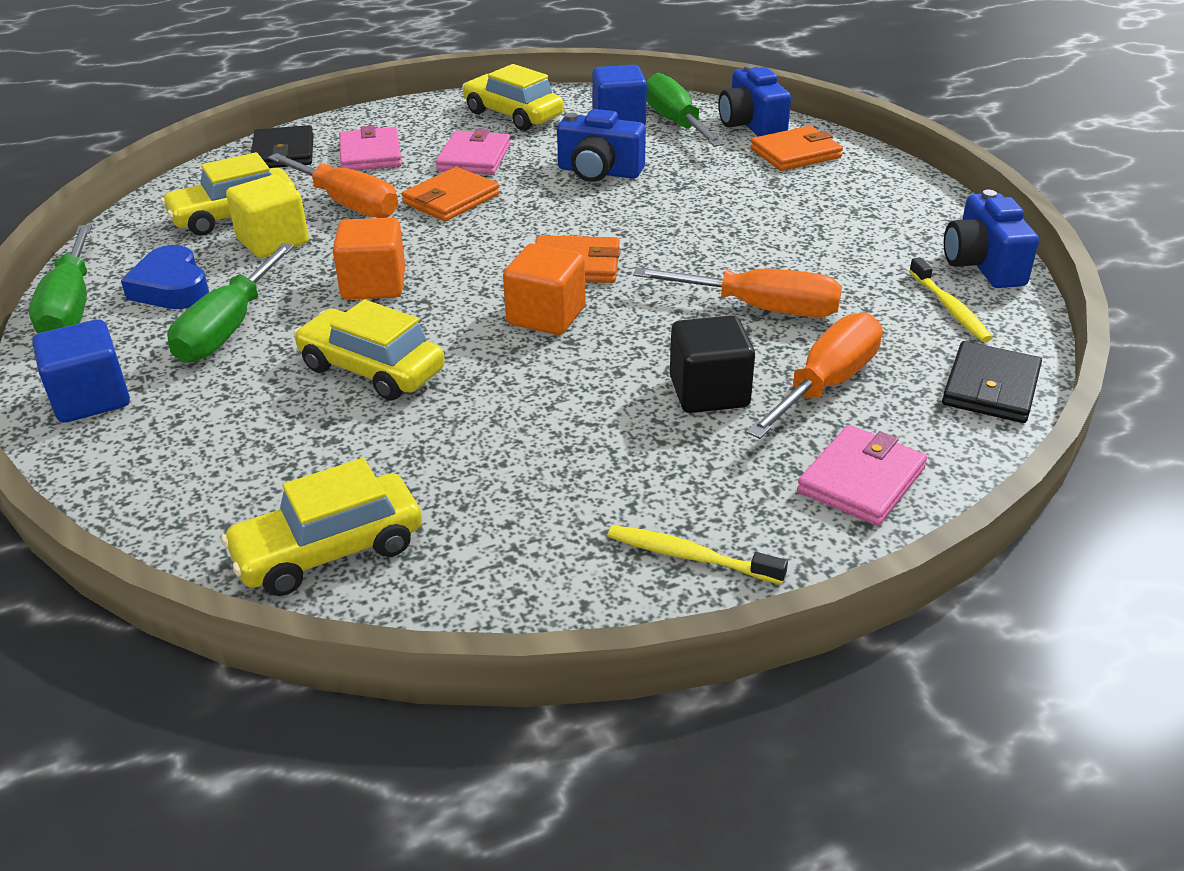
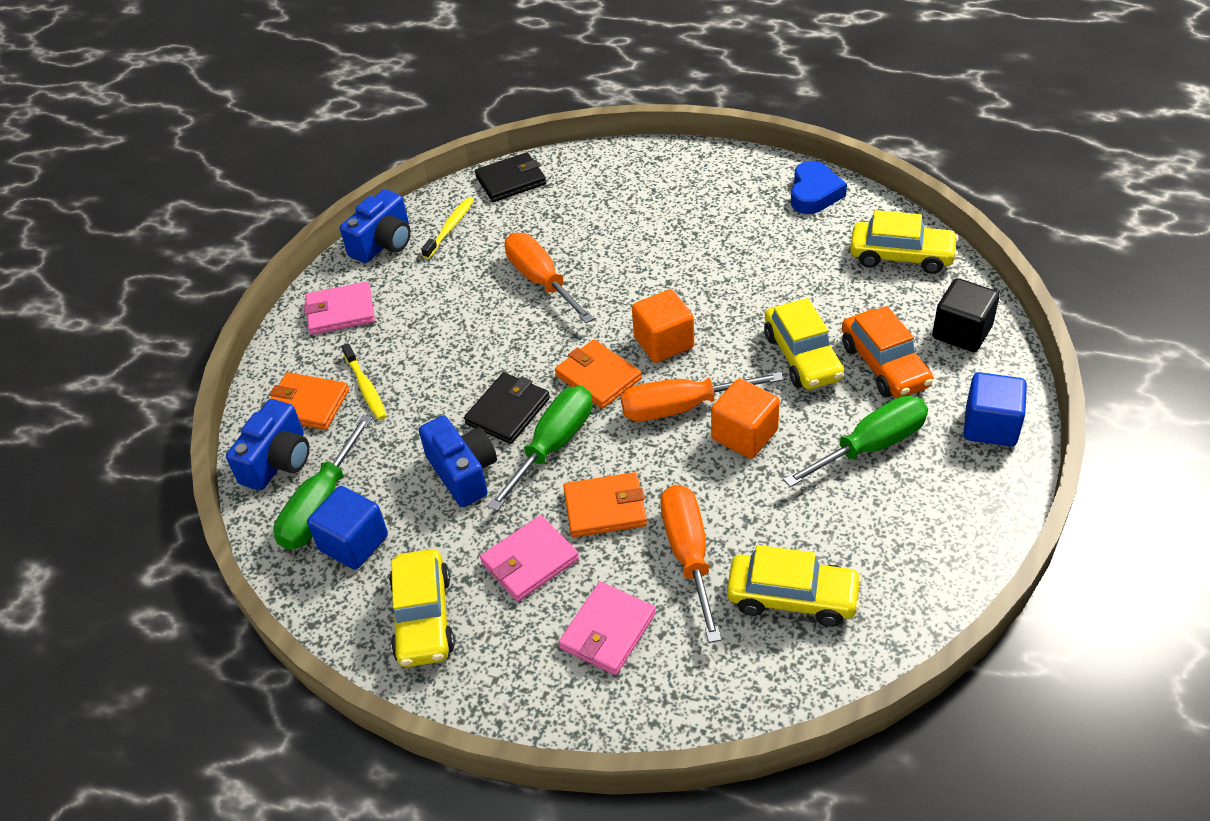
camera: 135 degrees left, 10 degrees up
(71, 306) = (978, 540): green screwdriver -> green screwdriver (553, 445)
(171, 287) = (891, 519): blue heart -> blue heart (814, 193)
(261, 403) = (884, 365): none -> orange car
(273, 241) = (782, 535): yellow cube -> none
(283, 152) = (682, 693): black wallet -> black wallet (508, 411)
(690, 556) = (745, 179): yellow toothbrush -> yellow toothbrush (365, 387)
(709, 392) = (639, 245): black cube -> black cube (961, 332)
(826, 384) = (579, 220): orange screwdriver -> orange screwdriver (681, 407)
(861, 480) = (634, 172): pink wallet -> pink wallet (340, 311)

